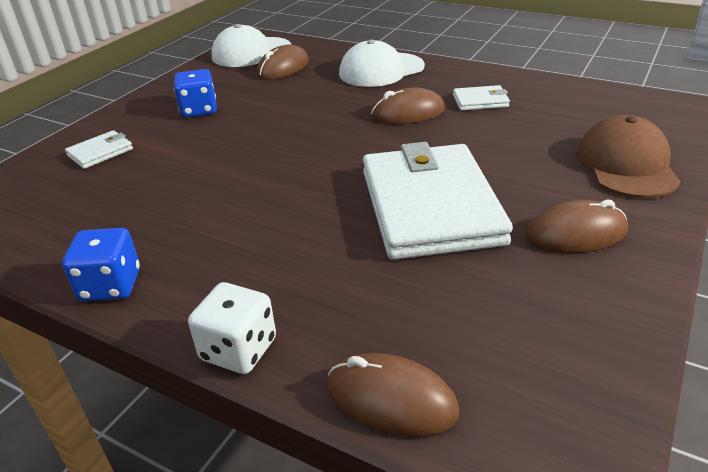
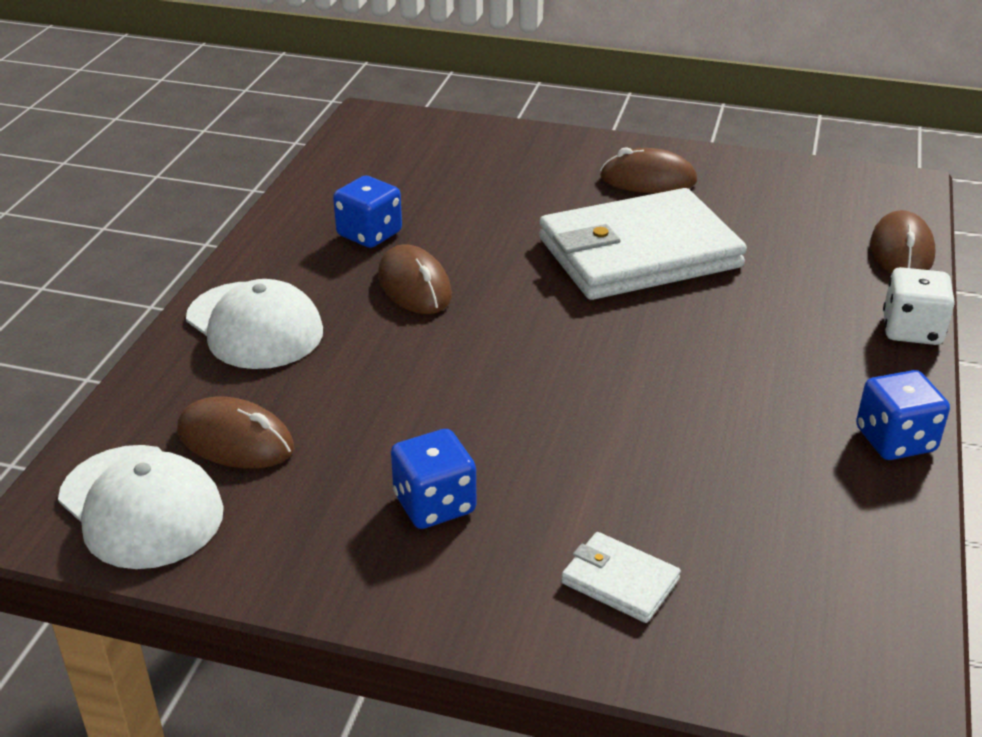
camera: 105 degrees left, 0 degrees up
(480, 101) = (369, 234): white wallet -> blue dice
(575, 233) = (648, 179): brown mouse -> brown mouse turned 60 degrees counterclockwise
(626, 165) = (514, 152): brown cap -> none

